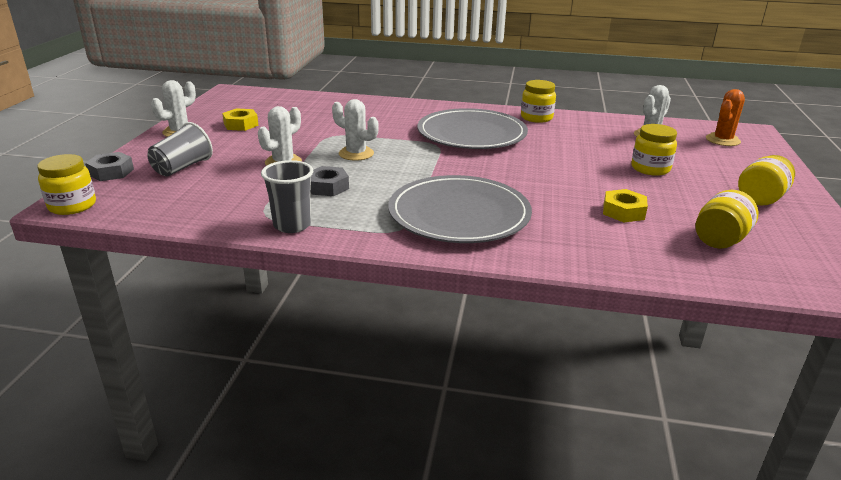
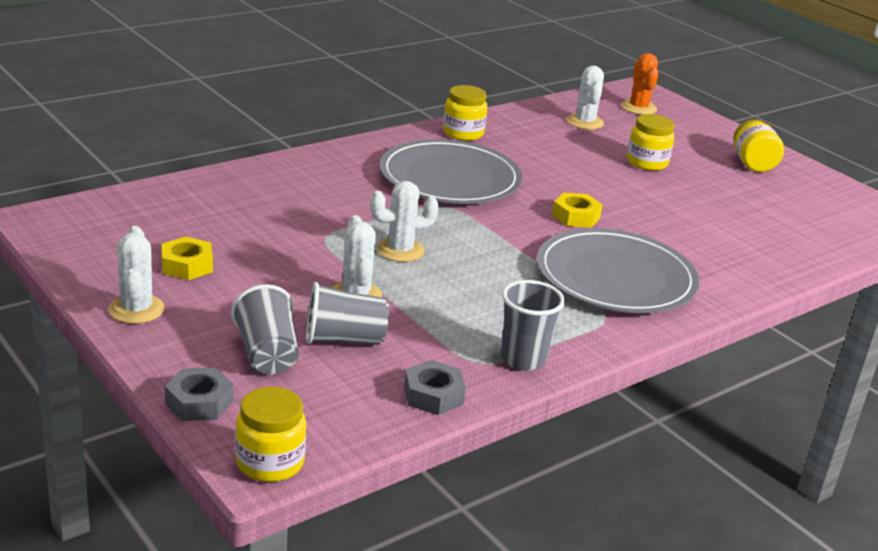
camera: 50 degrees left, 0 degrees up
(228, 177) = (344, 339): none -> grey cup
(328, 187) = (461, 303): grey nut -> grey nut (433, 395)
(623, 211) = (704, 218): yellow nut -> yellow nut (576, 216)
(720, 240) = (792, 217): yellow jar -> none

